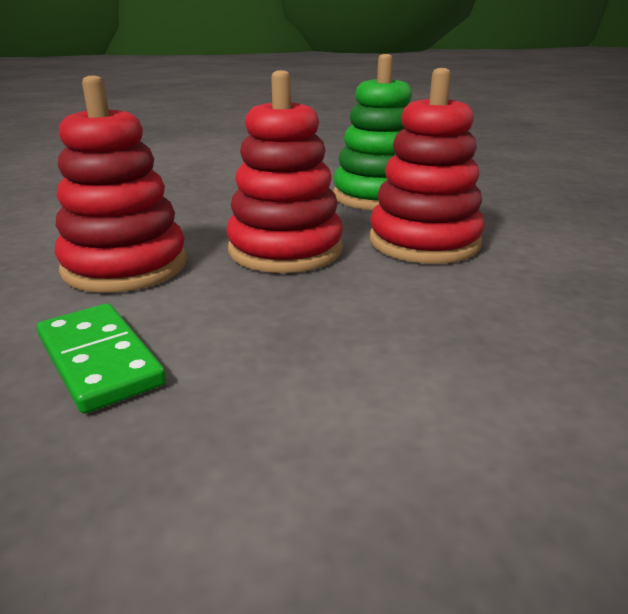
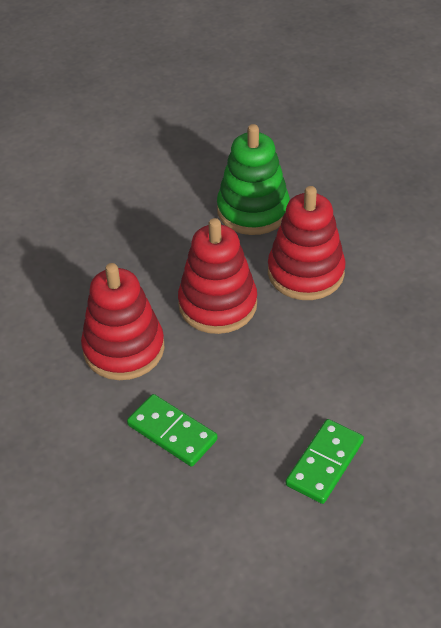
camera: 15 degrees left, 20 degrees up
(359, 471) = (325, 463): none -> green domino

